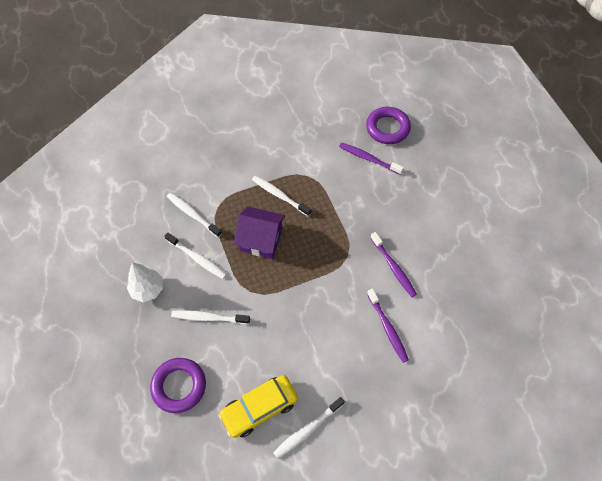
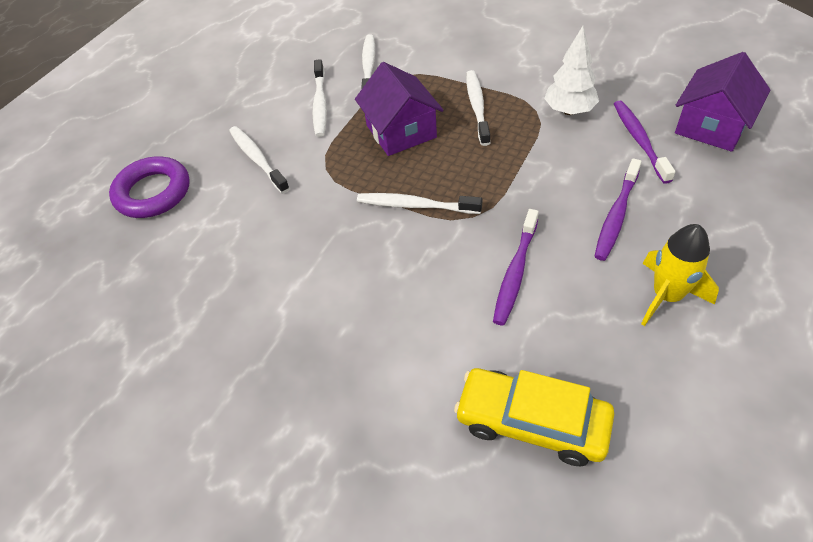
camera: 55 degrees right, 10 degrees down
(148, 289) = (245, 97): white tree -> white tree (569, 111)
(259, 408) = (181, 276): yellow car -> yellow car (532, 422)
(307, 429) = (188, 342): white toothbrush -> white toothbrush (415, 205)
(387, 128) = (711, 126): purple ring -> purple house
(387, 328) = (416, 329): purple toothbrush -> purple toothbrush (616, 215)
(453, 228) = (667, 296): none -> yellow rocket

